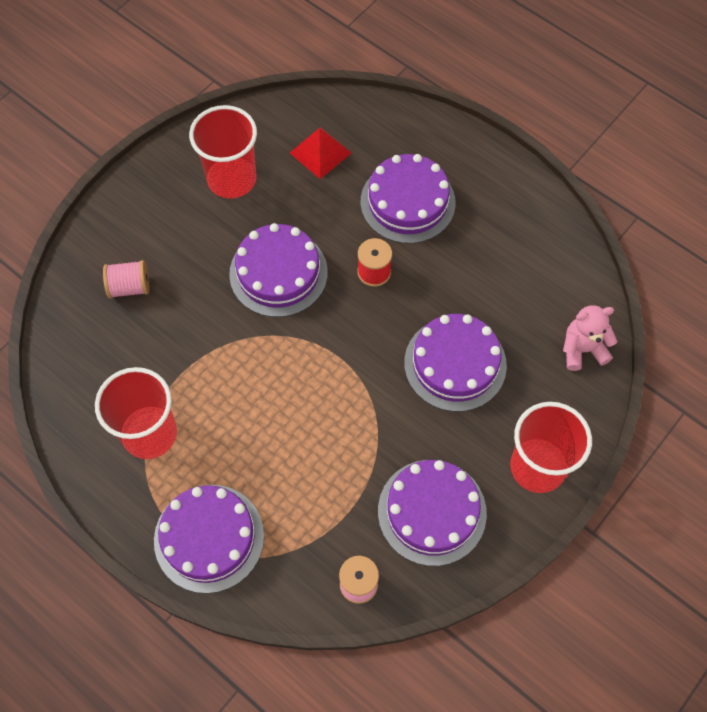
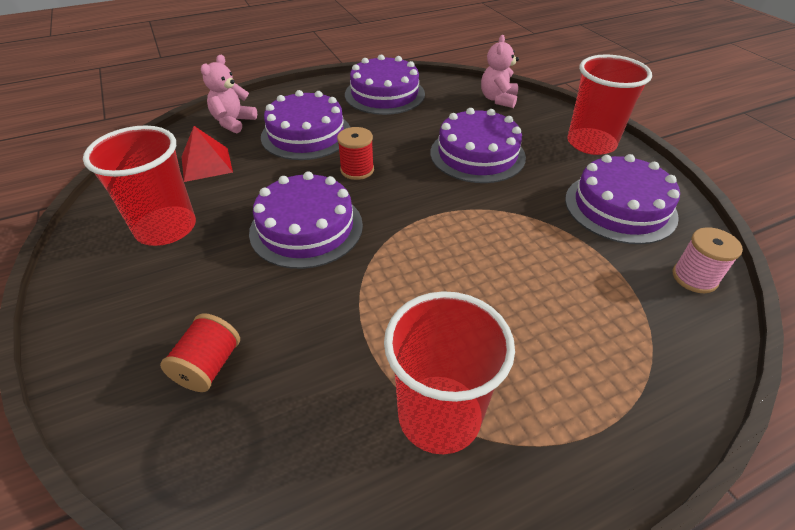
camera: 65 degrees left, 20 degrees down
(129, 287) = (209, 366): pink spool -> red spool
(209, 538) = (616, 396): purple cake -> purple cake (384, 94)
(393, 131) = (233, 122): none -> pink teddy bear

